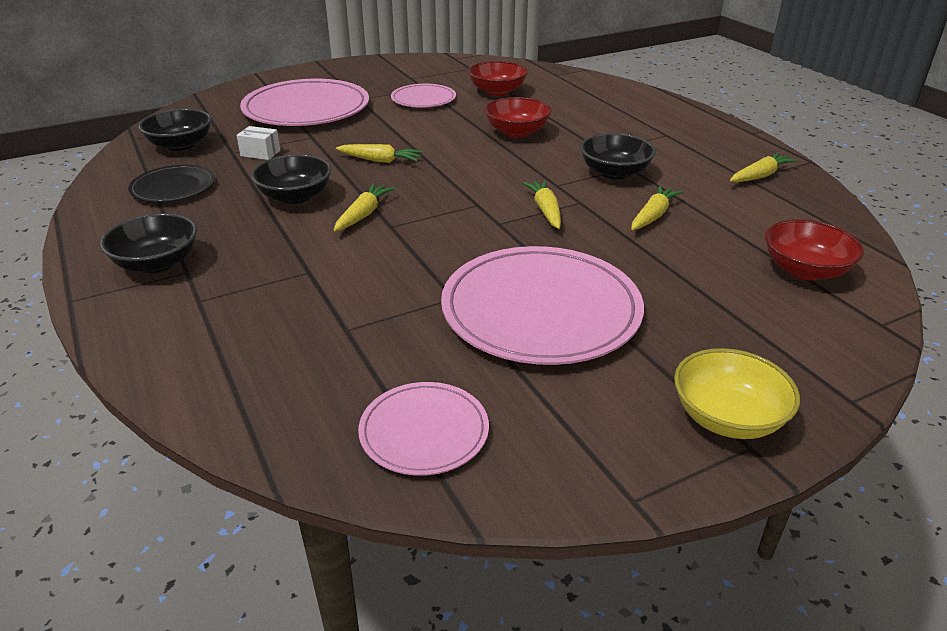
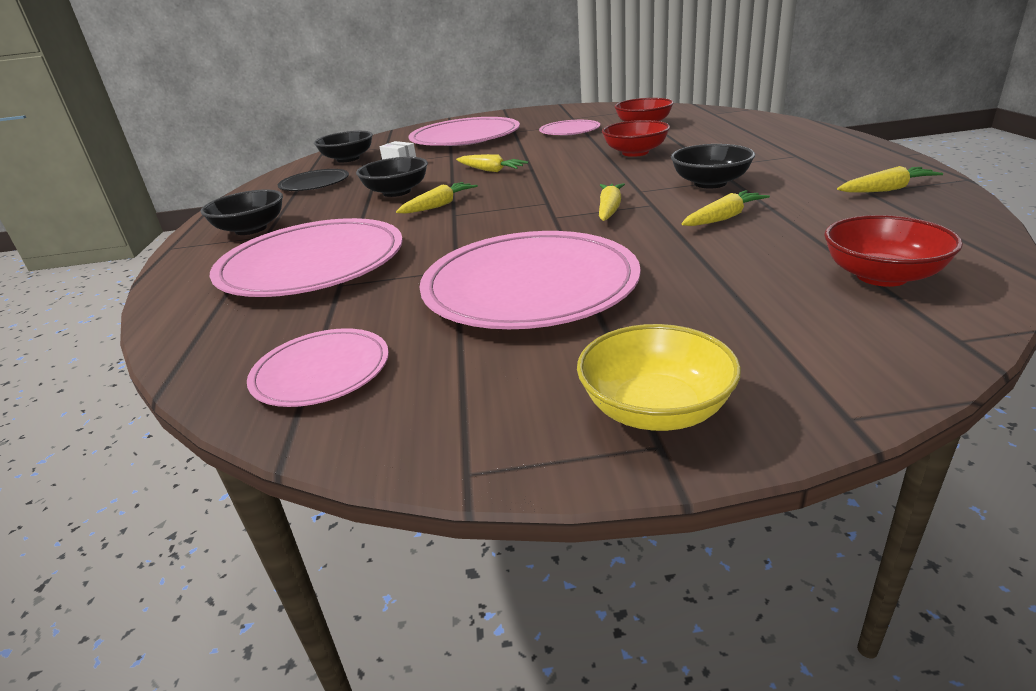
camera: 25 degrees right, 5 degrees down
(288, 306) = (312, 264): none -> pink plate

